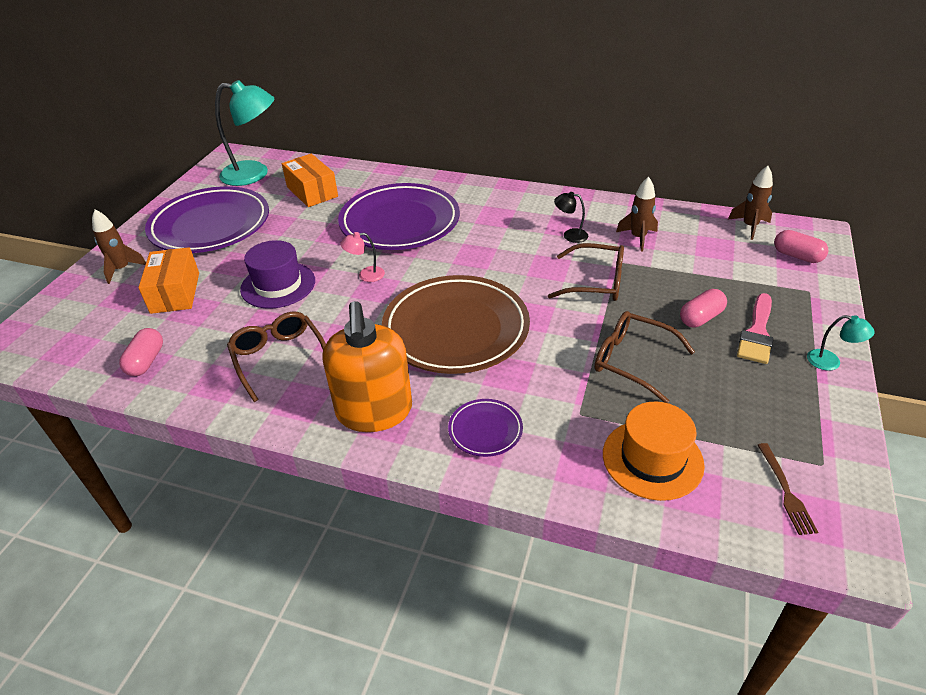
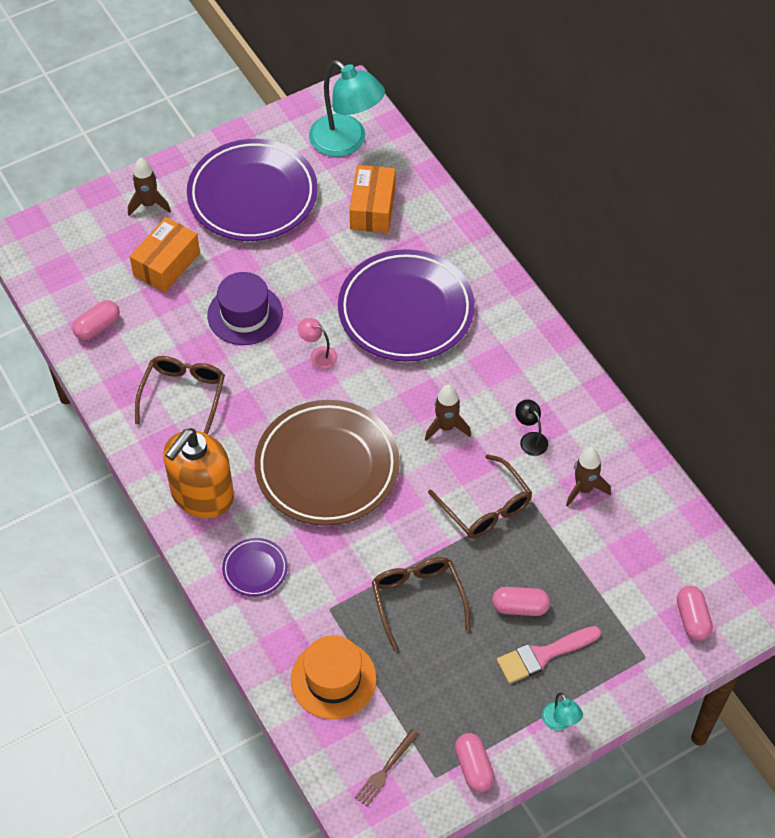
camera: 40 degrees right, 15 degrees up
(749, 226) = (701, 556): brown rocket -> brown rocket (446, 427)
(833, 435) = (473, 767): none -> pink capsule

